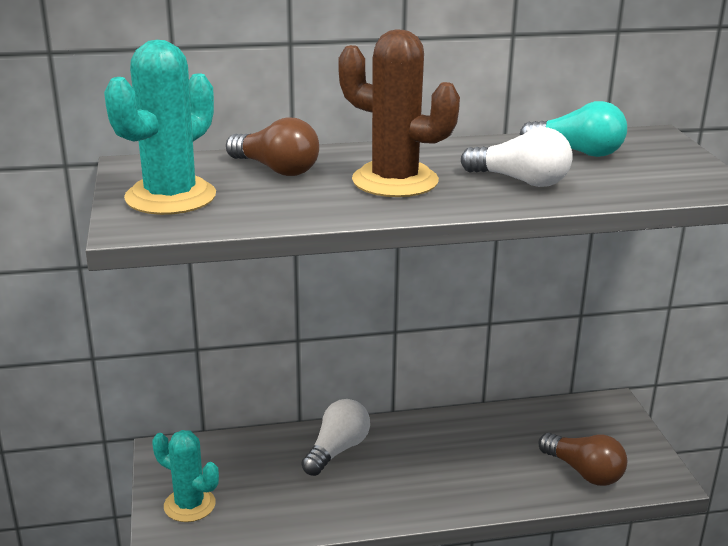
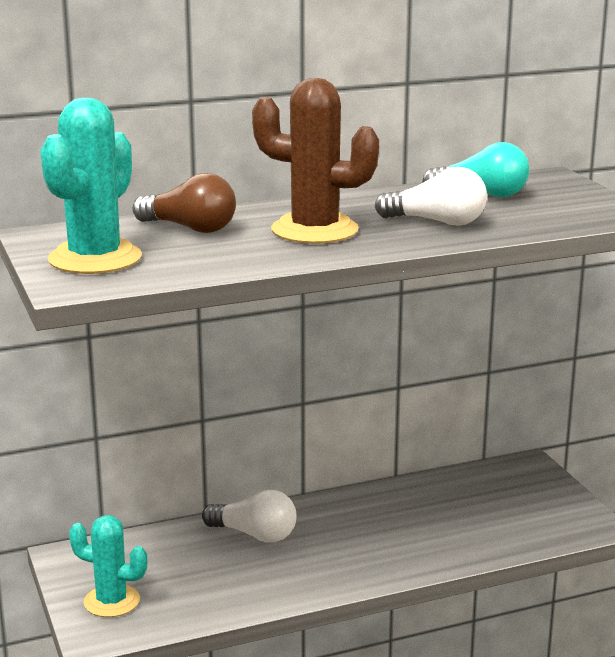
camera: 10 degrees left, 5 degrees down
(337, 450) = (255, 535): white light bulb -> white light bulb turned 90 degrees clockwise
(584, 472) = (514, 527): brown light bulb -> none

